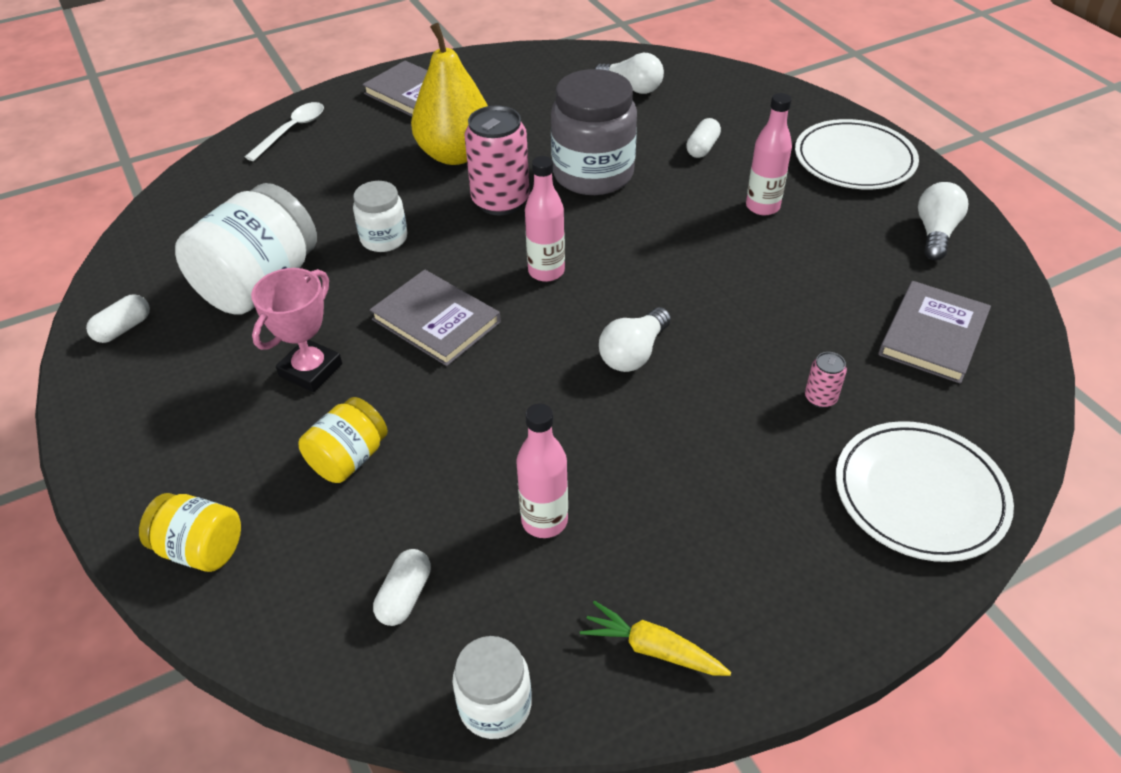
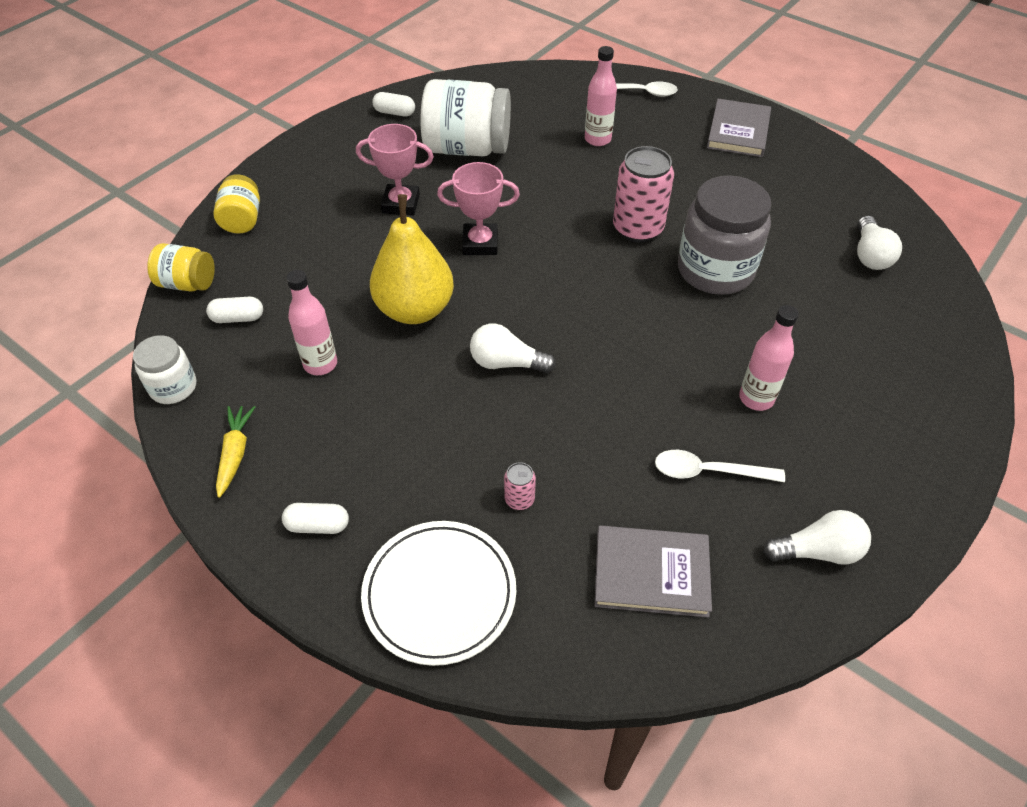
camera: 65 degrees right, 5 degrees up
(349, 458) = (334, 251): yellow jar -> yellow jar (187, 283)
(384, 239) = (550, 185): white jar -> none
(436, 321) = (480, 243): grey book -> pink trophy
(455, 154) = (678, 183): yellow pear -> yellow pear (415, 309)
(546, 271) = (570, 283): pink bottle -> pink bottle (597, 139)
(702, 148) = (815, 331): white capsule -> white capsule (318, 525)
(833, 263) = (708, 471): none -> white spoon
(854, 160) = (894, 455): white plate -> none

